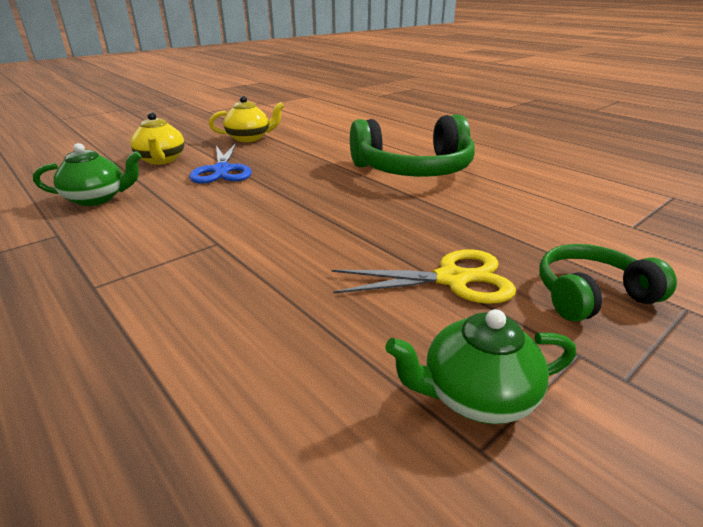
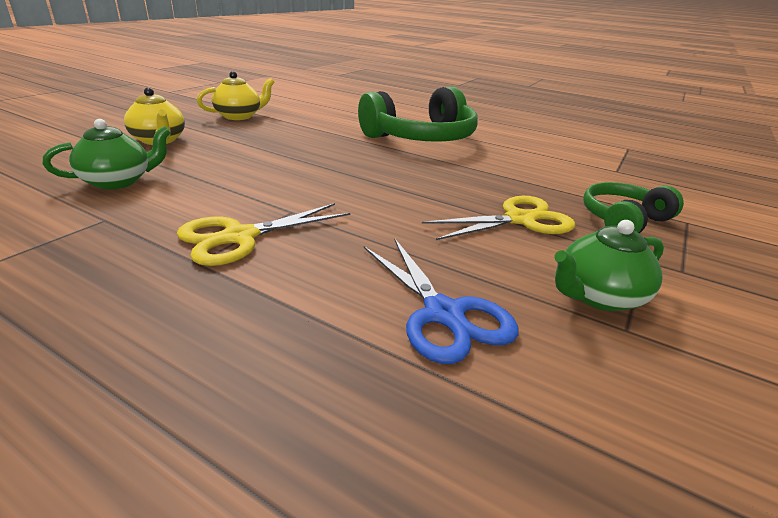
camera: 20 degrees left, 0 degrees up
(150, 265) = (240, 237): none -> yellow scissors
(222, 170) = (237, 147): blue scissors -> blue scissors (443, 314)

